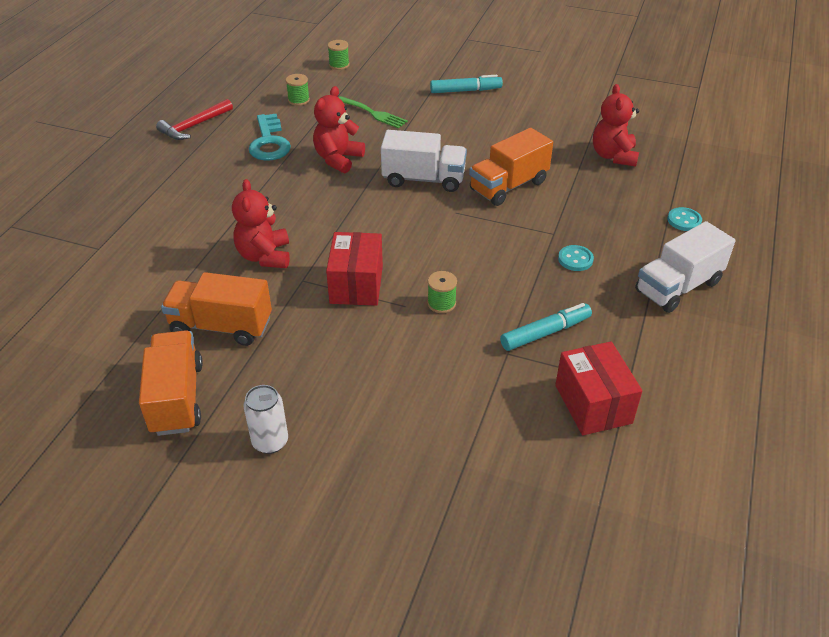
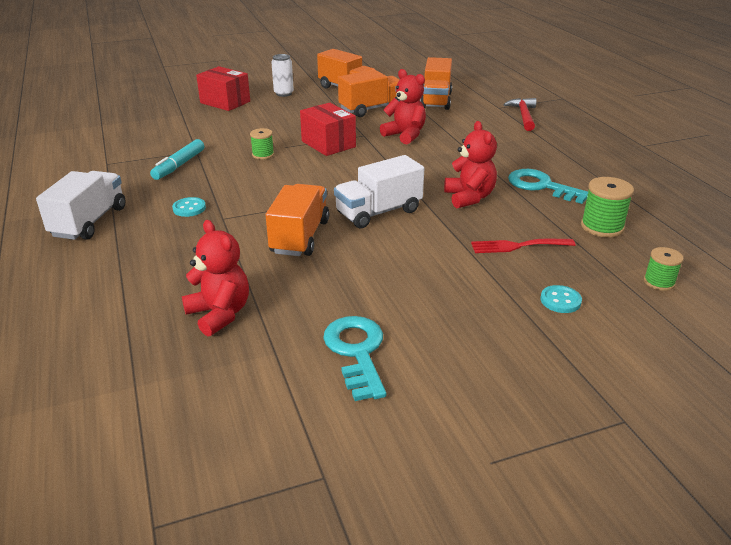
camera: 140 degrees right, 10 degrees down
(128, 300) = (436, 100): none -> orange truck
(194, 126) = (617, 173): red hammer -> red hammer (523, 116)
(298, 100) = (602, 227): green spool -> green spool, size x1.58
(373, 113) = (517, 246): green fork -> red fork
(465, 91) = (480, 319): turquoise marker -> none
(551, 105) = (356, 352): none -> turquoise key
(593, 404) = (125, 150): red box -> red box (225, 102)
(684, 220) = (102, 276): turquoise button -> turquoise button (560, 300)

